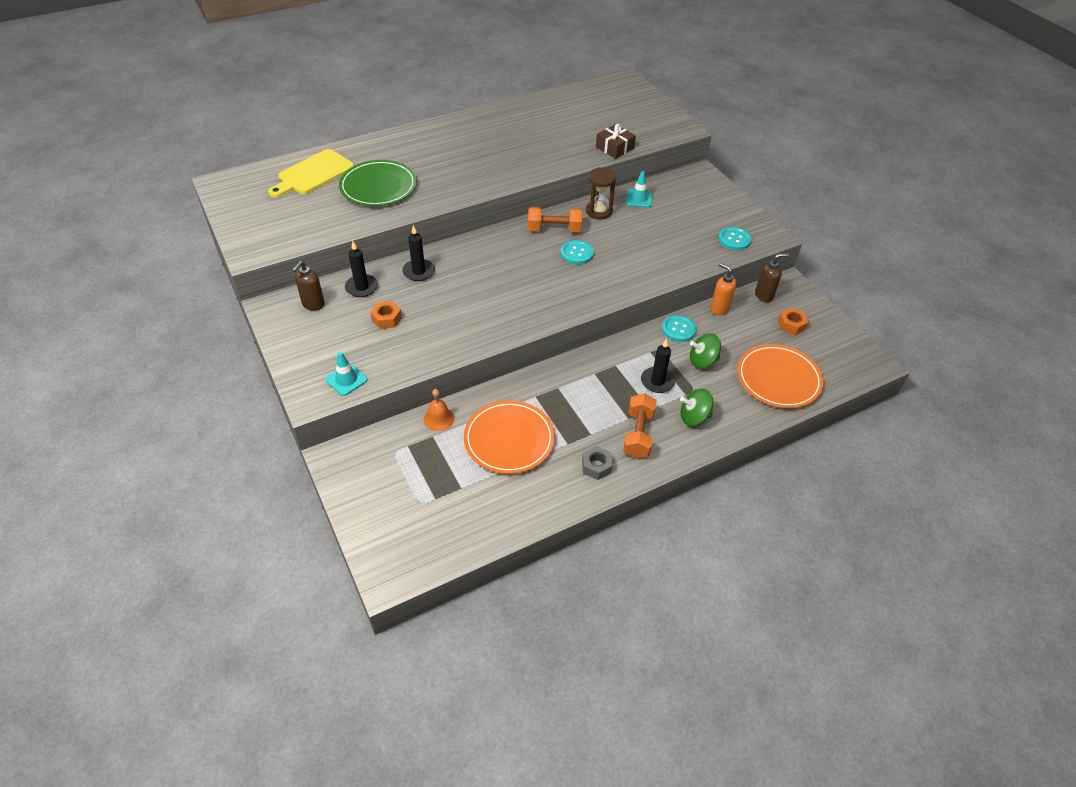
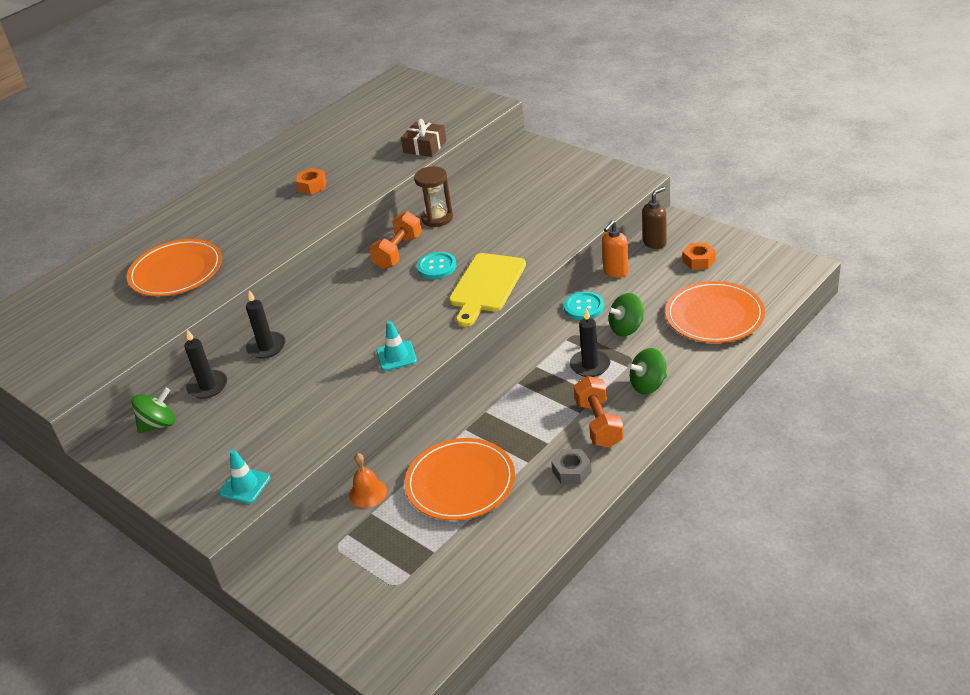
camera: 15 degrees left, 10 degrees down
(313, 174) = (89, 285): yellow cutting board -> yellow cutting board (486, 286)
(313, 304) = (159, 424): brown soap dispenser -> green spinning top
(378, 186) = (176, 272): green plate -> orange plate
(386, 319) = (256, 407): orange nut -> orange nut (312, 186)
(554, 229) = (398, 252): orange dumbbell -> orange dumbbell turned 45 degrees counterclockwise
(639, 198) = (474, 191): turquoise traffic cone -> turquoise traffic cone (396, 356)
(719, 308) = (615, 272): orange soap dispenser -> orange soap dispenser turned 75 degrees counterclockwise
(734, 239) = (598, 196): turquoise button -> none

